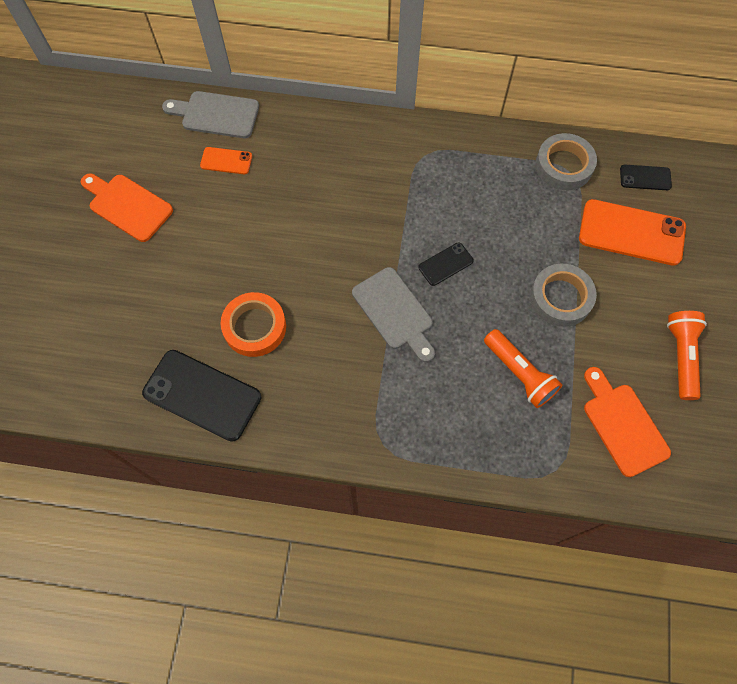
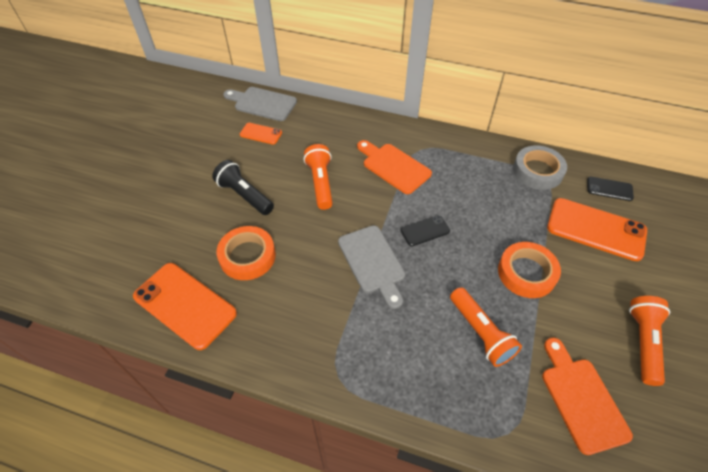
camera: 10 degrees right, 15 degrees down
(127, 206) = (174, 154): orange cutting board -> orange cutting board (393, 167)
(202, 395) = (185, 305): black phone -> orange phone
(230, 250) = (244, 195): none -> black flashlight
(315, 220) = (320, 183): none -> orange flashlight
(560, 298) = (526, 273): grey tape -> orange tape

